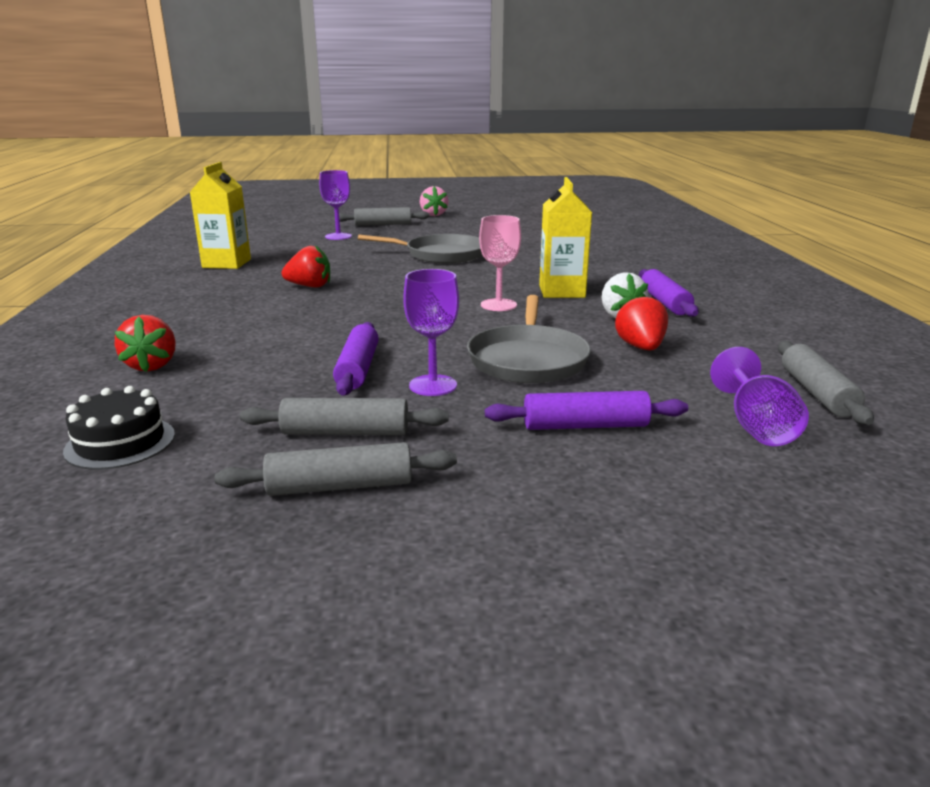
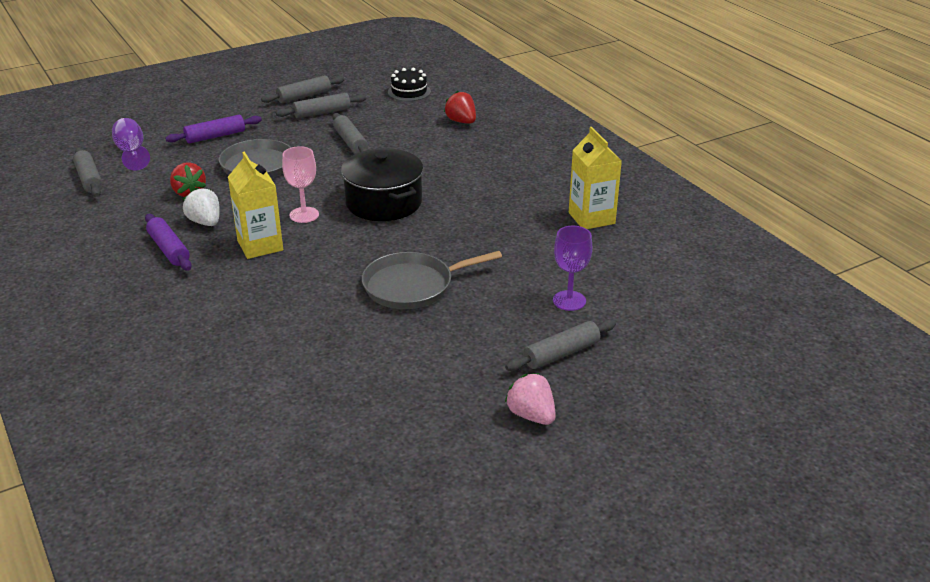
camera: 155 degrees right, 10 degrees up
(310, 286) = (473, 204): red strawberry -> none
(358, 369) = (350, 142): purple rolling pin -> grey rolling pin
(399, 301) = (384, 202): none -> black pot
(433, 385) = (301, 141): purple goblet -> none

